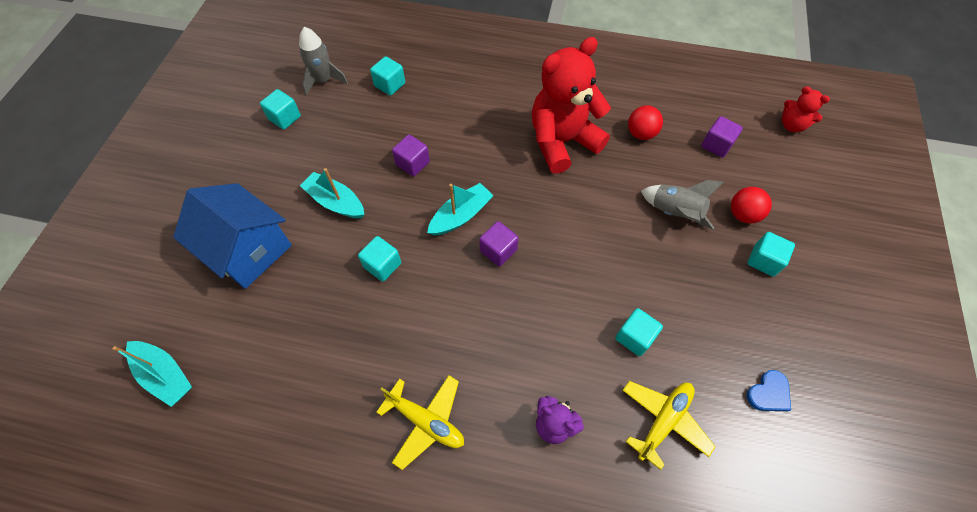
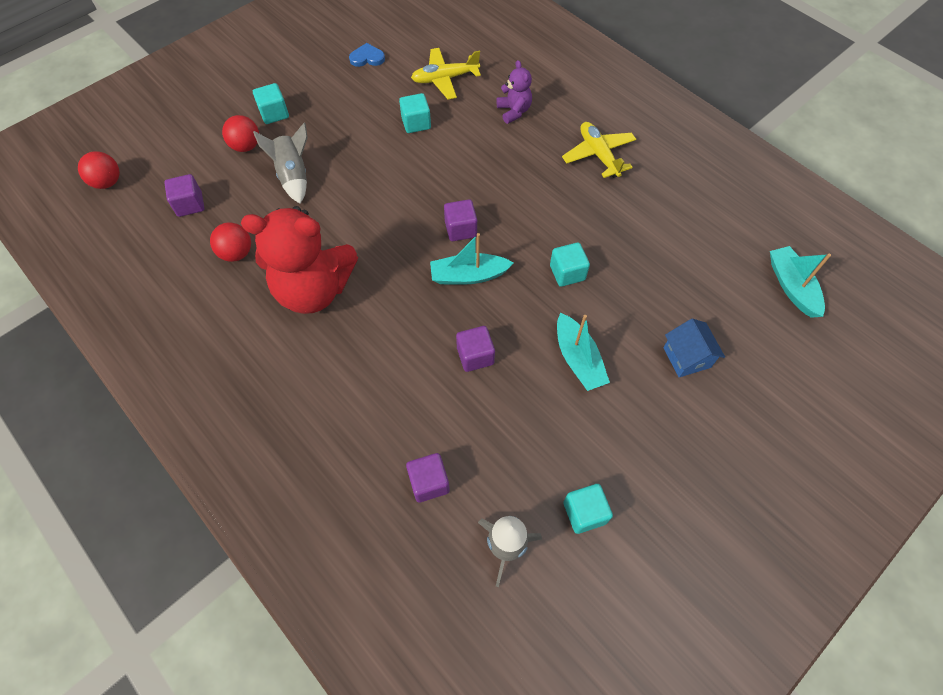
camera: 145 degrees left, 0 degrees up
(249, 250) = (686, 357): blue house -> blue house, size x0.53
(390, 85) = (429, 482): turquoise cube -> purple cube
(791, 125) = (108, 182): red teddy bear -> red ball

